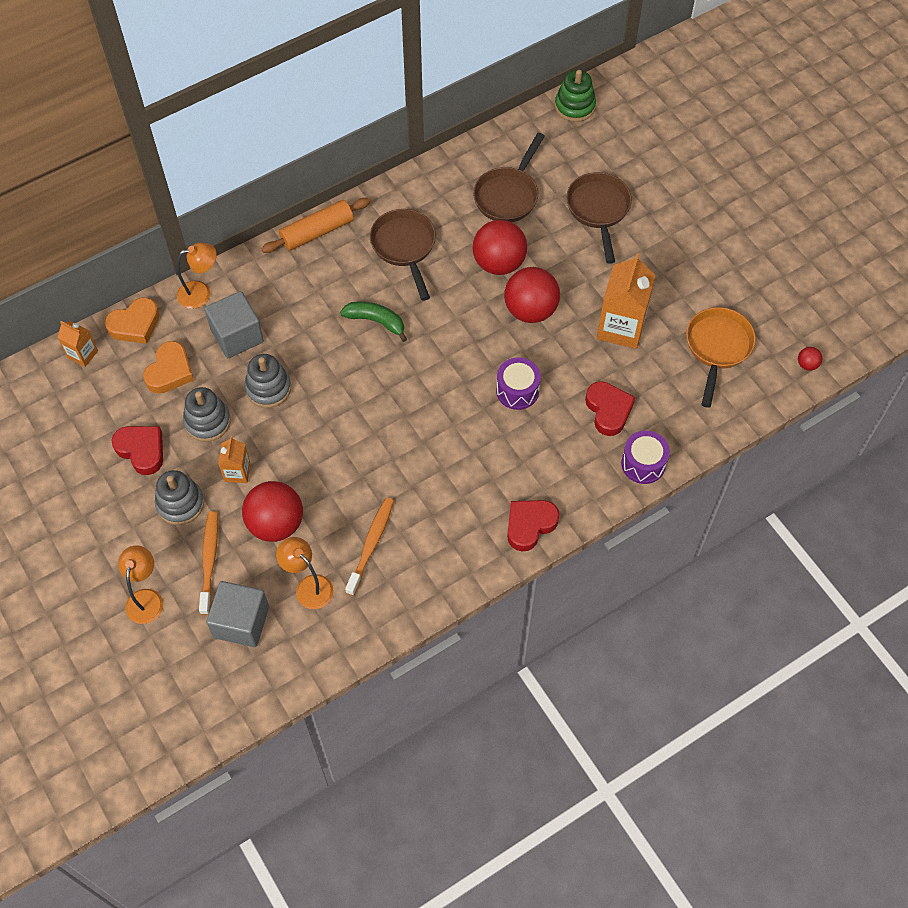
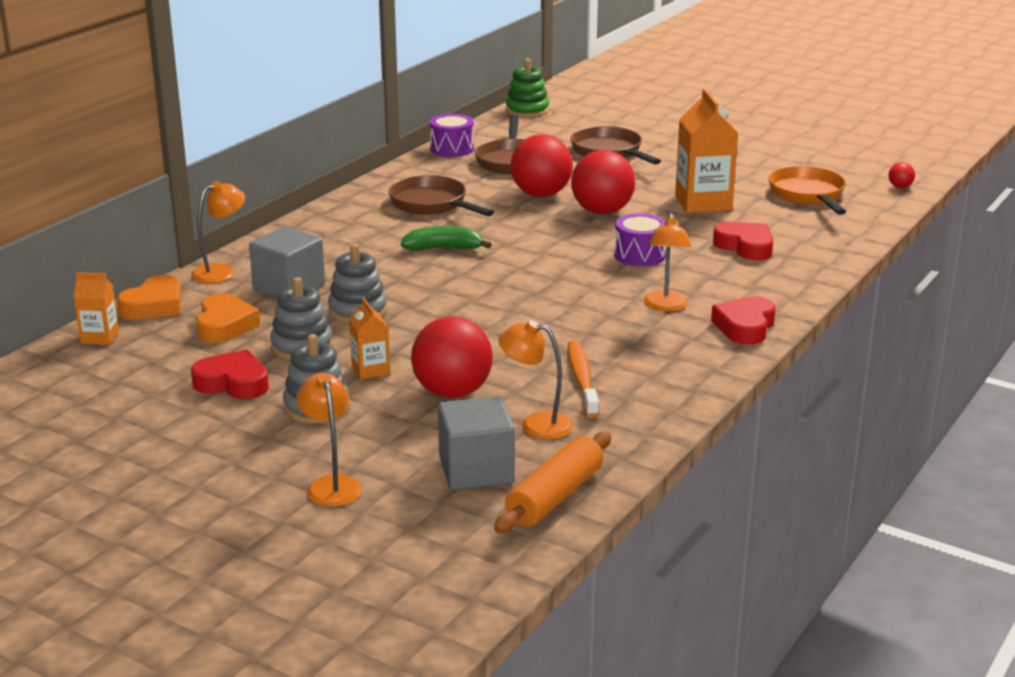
camera: 25 degrees left, 35 degrees down
(209, 560) = (392, 437): orange toothbrush -> none
(317, 232) = (326, 214): orange rolling pin -> orange rolling pin (554, 496)
(490, 473) = (665, 306): none -> orange lamp
(643, 464) = (816, 267): purple drum -> purple drum (452, 149)

